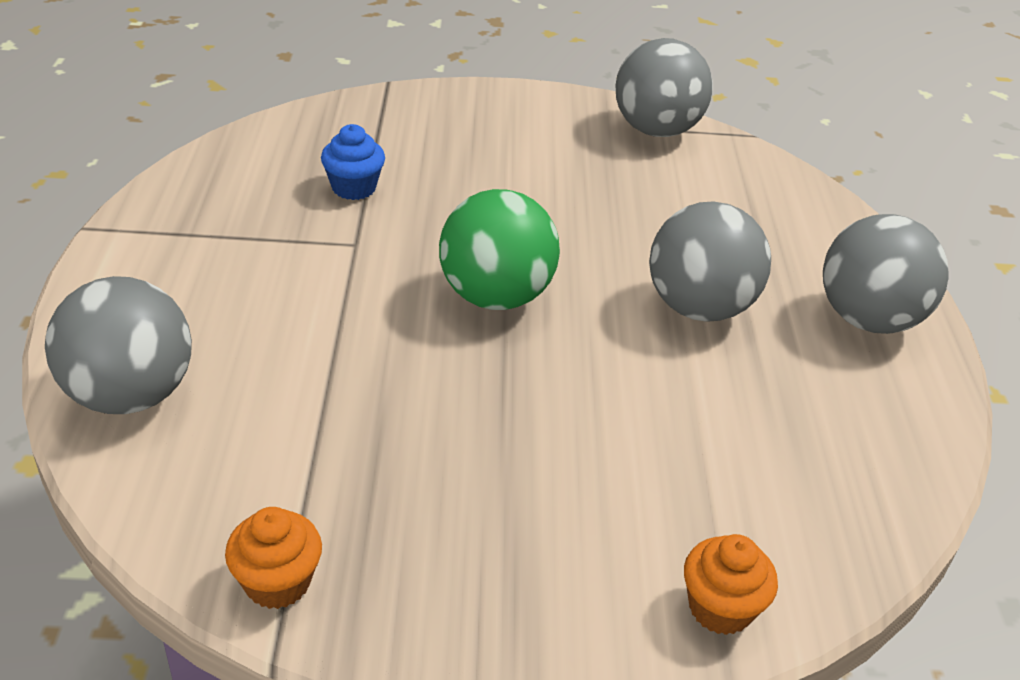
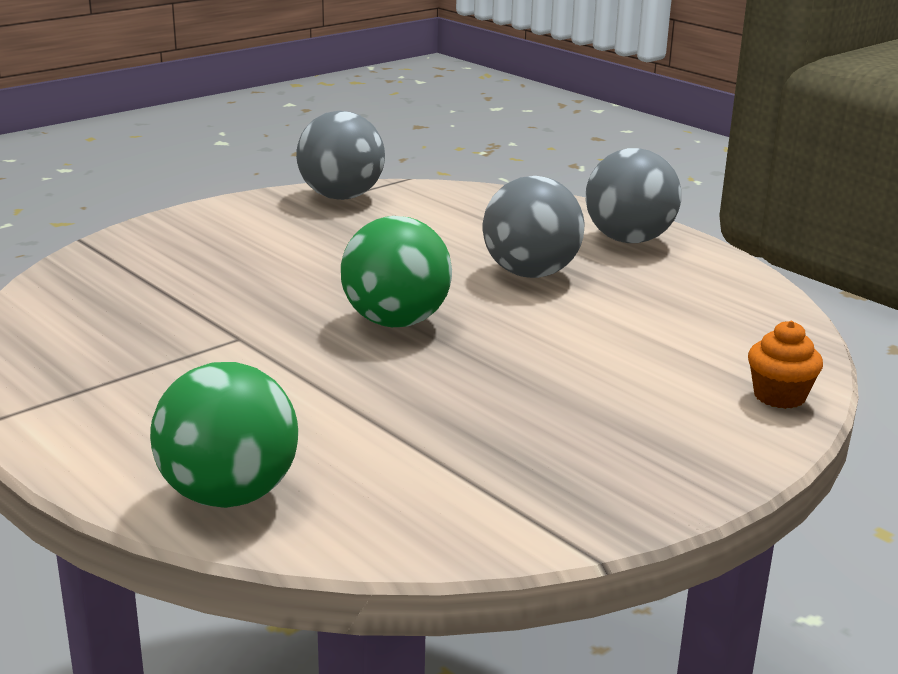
camera: 40 degrees left, 15 degrees down
(130, 395) = (229, 495): grey ball -> green ball
(277, 582) = (531, 525): orange cupcake -> none
(354, 188) = (175, 308): blue cupcake -> none

